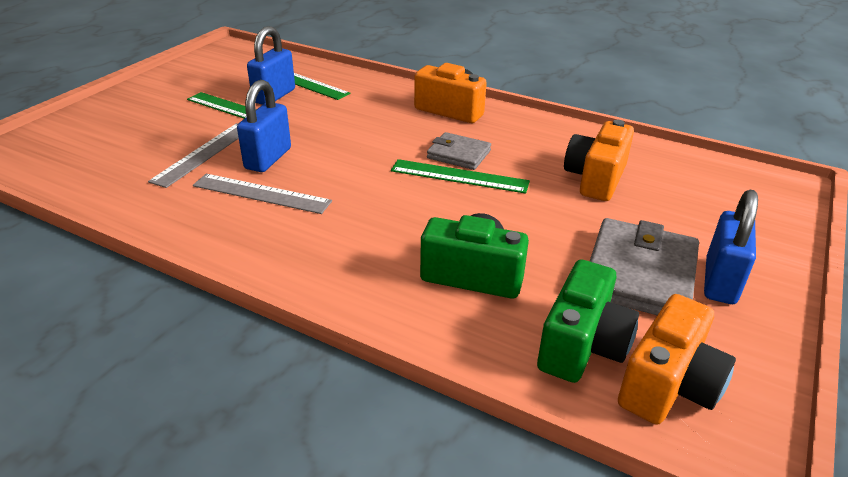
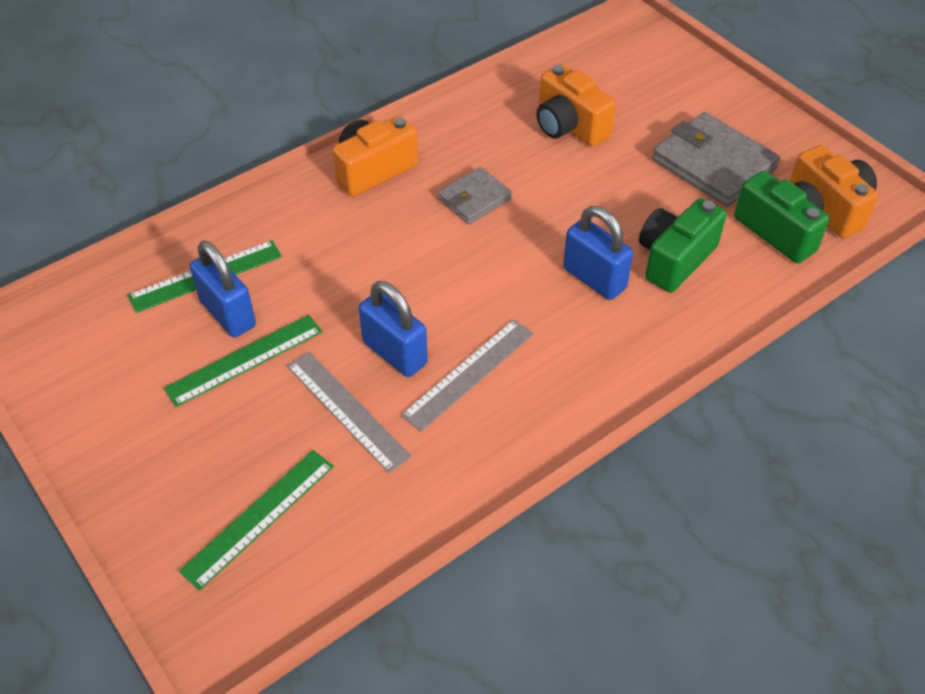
camera: 65 degrees left, 15 degrees up
(459, 176) = (516, 213): green ruler -> green ruler (259, 517)
(720, 281) = (739, 128): blue padlock -> blue padlock (594, 278)

